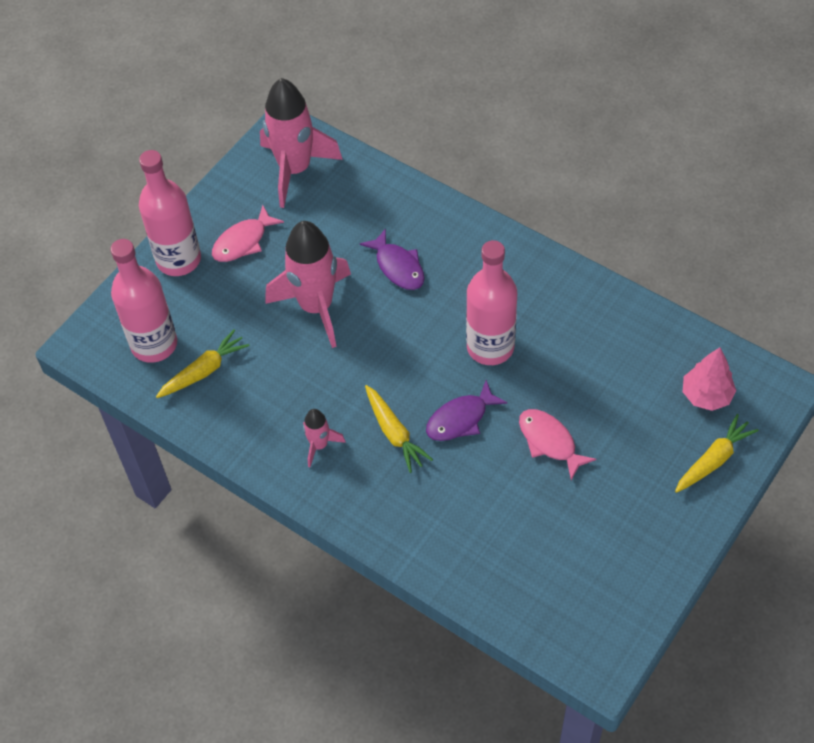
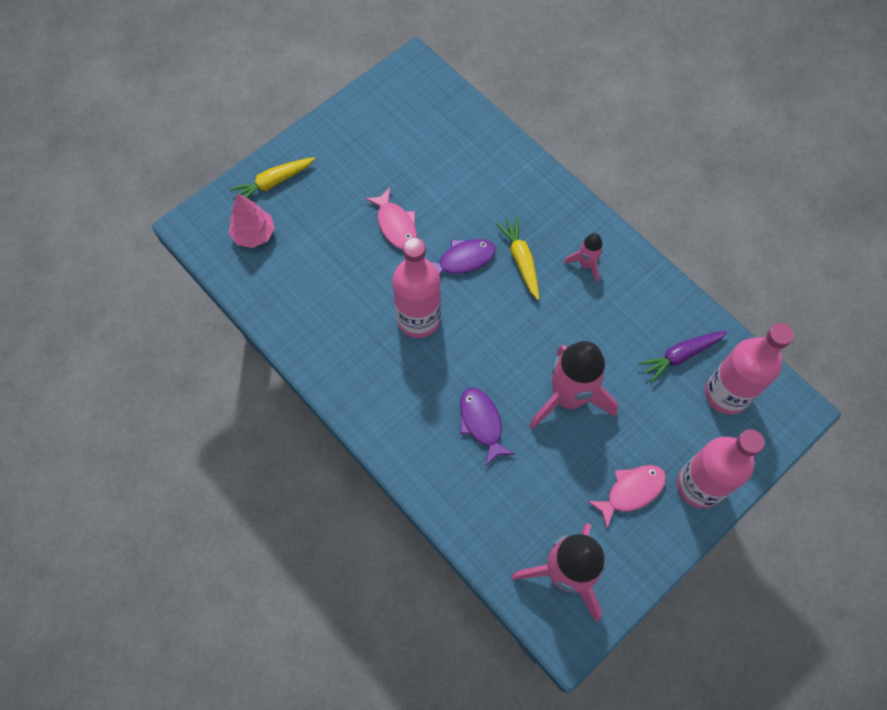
camera: 170 degrees left, 10 degrees up
(204, 371) = (680, 355): yellow carrot -> purple carrot

